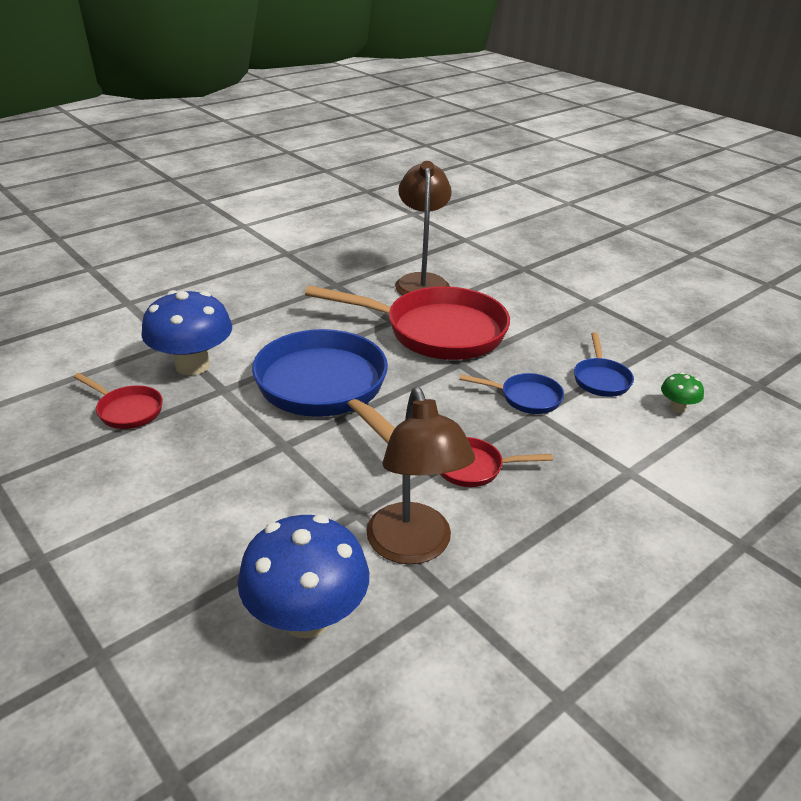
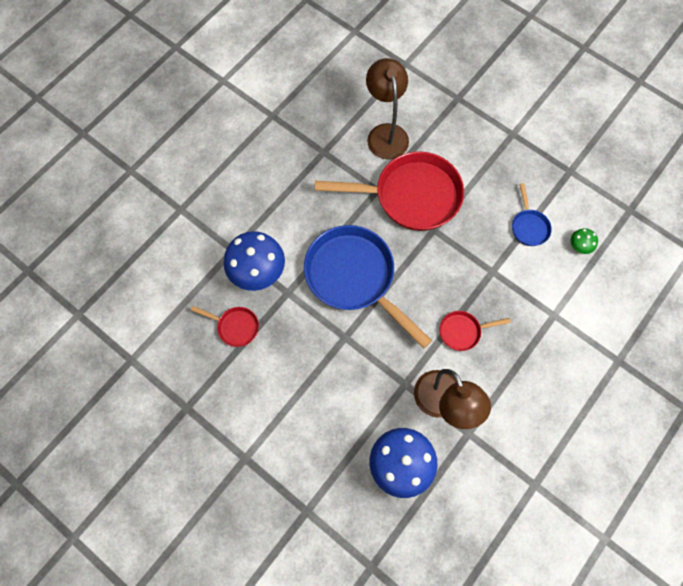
camera: 10 degrees left, 35 degrees up
(526, 398) = (483, 257): blue pan -> none

